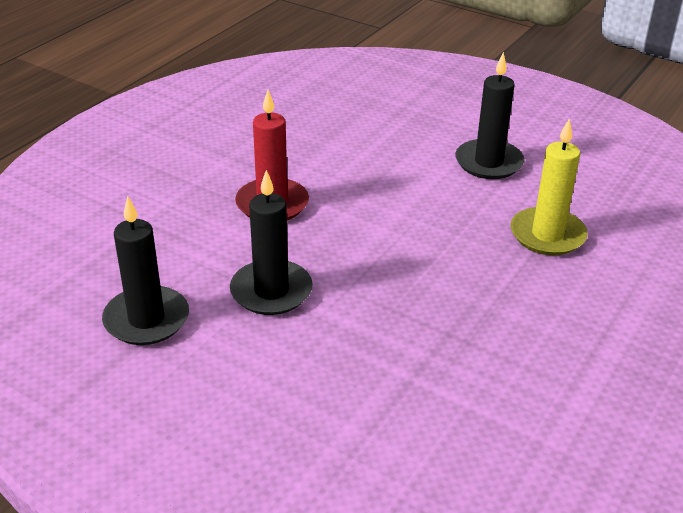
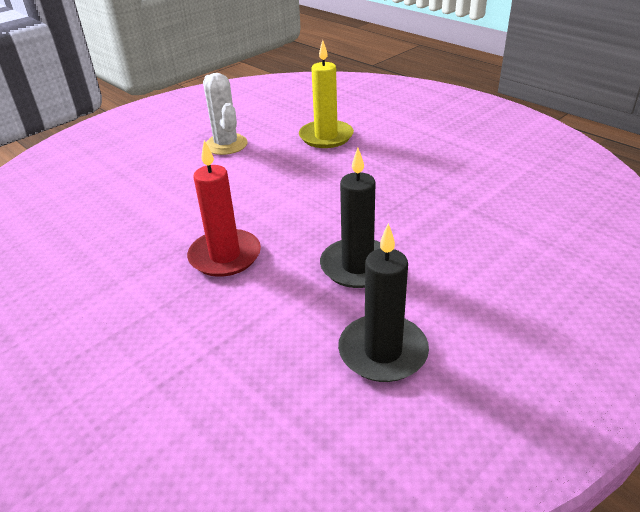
camera: 75 degrees left, 0 degrees up
(488, 162) = (226, 145): black candle -> white cactus

